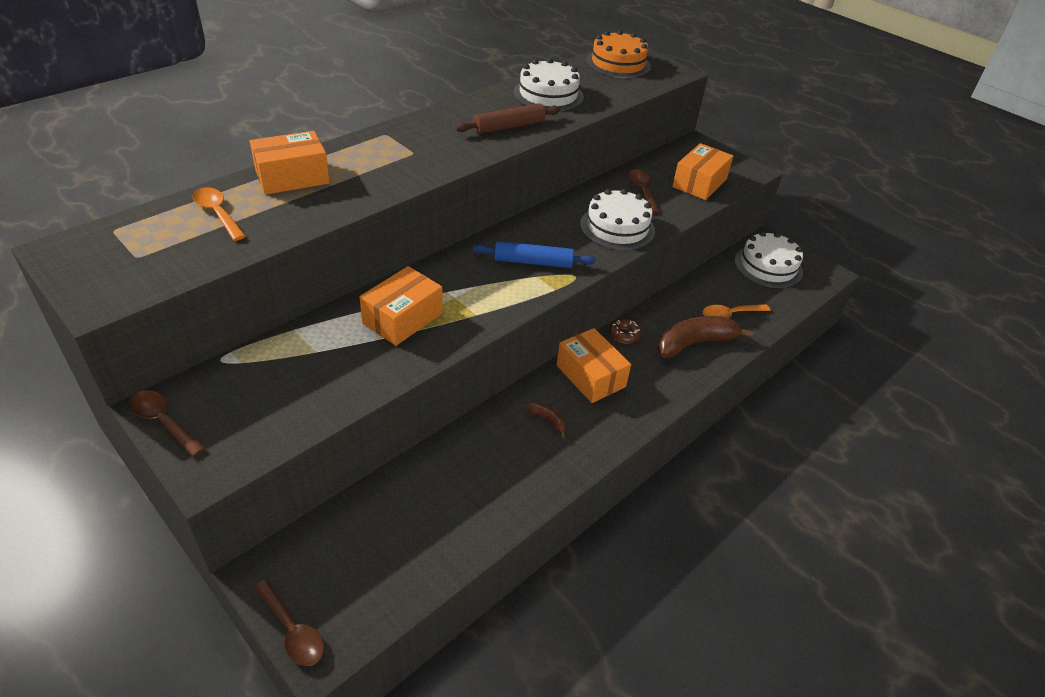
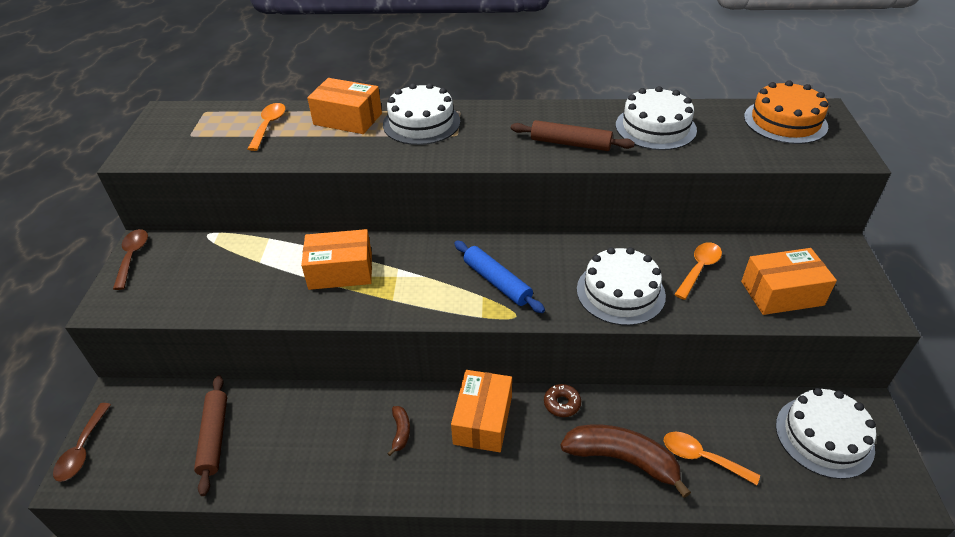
camera: 50 degrees right, 0 degrees up
(368, 155) = (421, 123): none -> white cake
(408, 527) = (214, 437): none -> brown rolling pin
(641, 190) = (699, 269): brown spoon -> orange spoon

